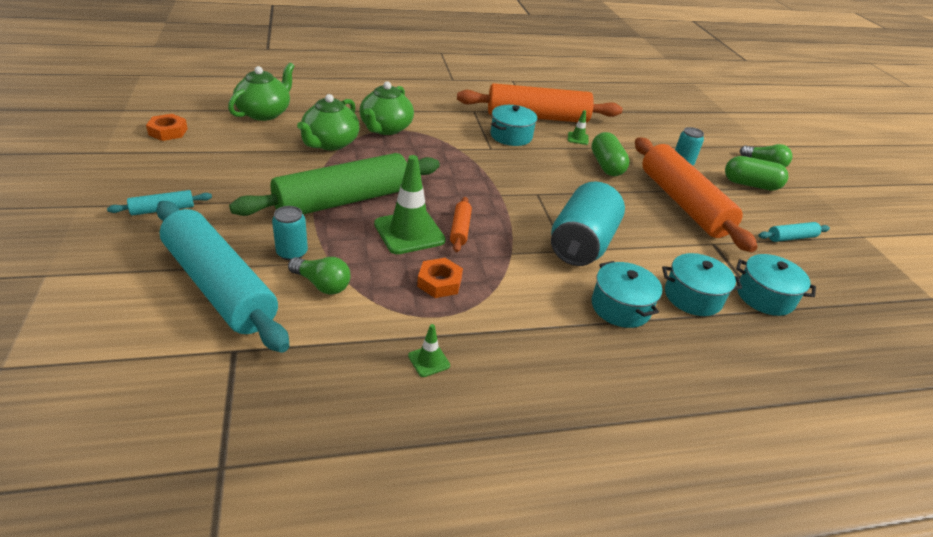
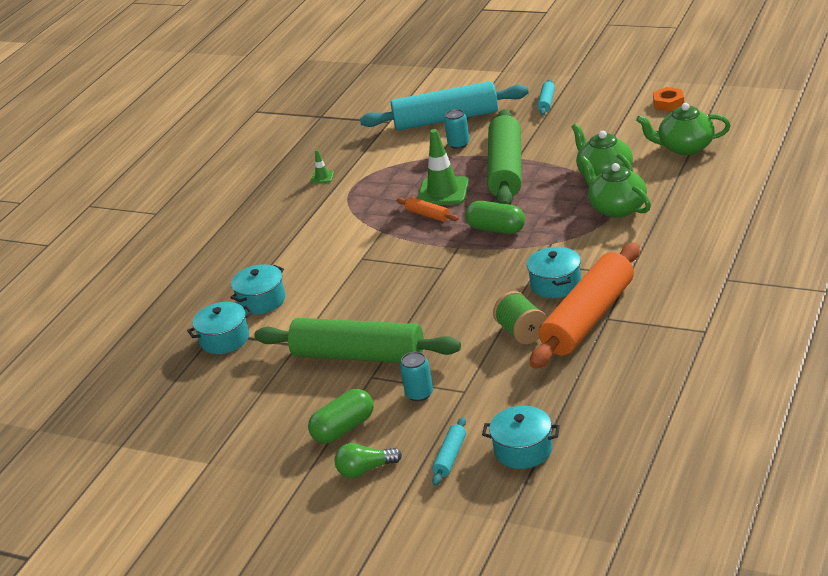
camera: 135 degrees right, 5 degrees down
(265, 113) = (685, 147): green teapot -> green teapot turned 120 degrees clockwise
(322, 284) = (417, 151): green light bulb -> none
(439, 282) = (380, 194): orange nut -> none
(578, 138) = (521, 332): green traffic cone -> green spool
(582, 244) = (361, 269): turquoise can -> none
(606, 165) = (456, 331): green capsule -> green capsule (496, 229)
(620, 307) = (287, 262): turquoise pot -> turquoise pot (523, 450)
(683, 203) = (359, 355): orange rolling pin -> green rolling pin
(791, 237) = (256, 403): turquoise rolling pin -> turquoise rolling pin (450, 457)

